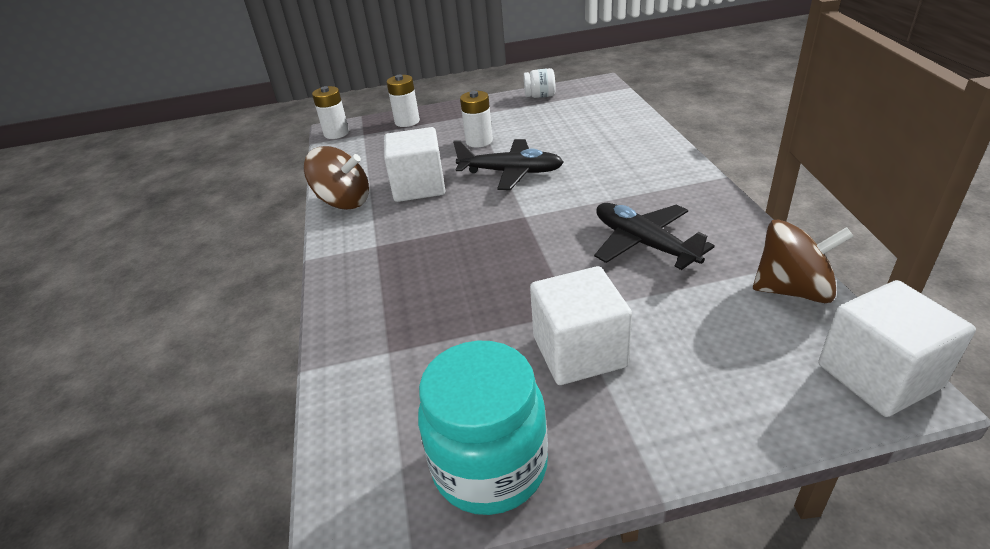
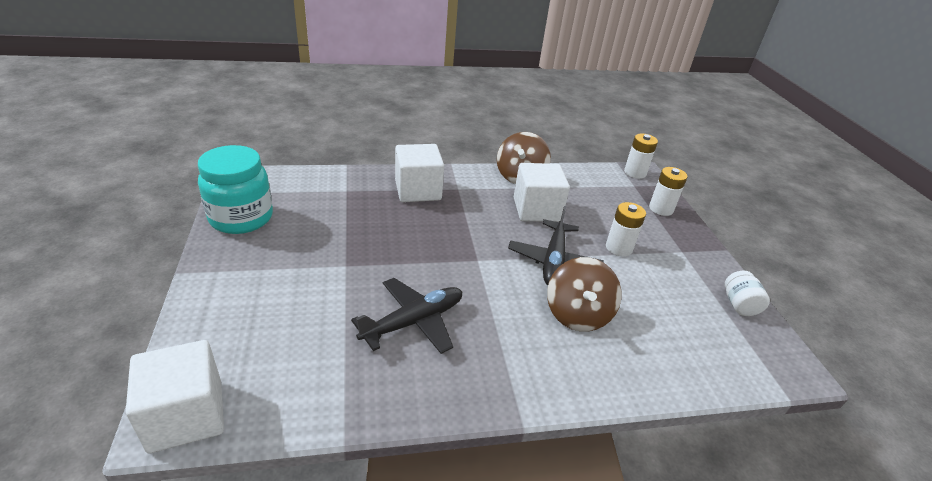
camera: 85 degrees right, 0 degrees up
(579, 352) = (304, 262): white cube -> white cube (418, 190)
(792, 290) = (308, 403): brown spinning top -> brown spinning top (577, 314)

